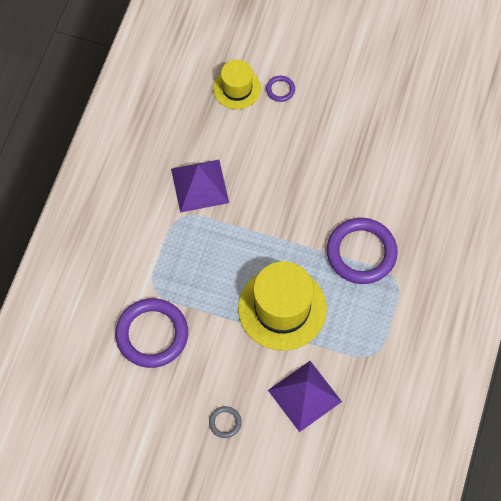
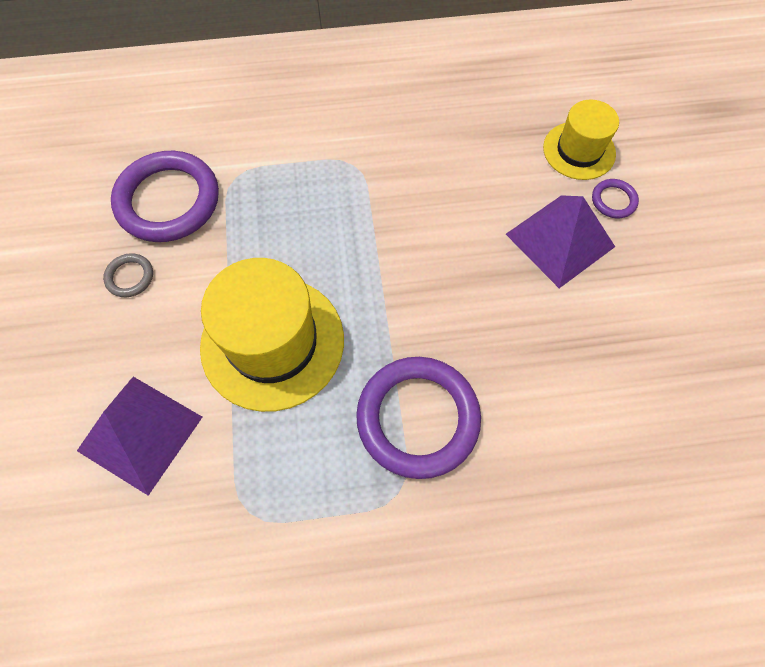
camera: 65 degrees right, 0 degrees up
(200, 185) = (410, 167): purple pyramid -> purple pyramid (560, 240)
(225, 422) = (63, 340): grey ring -> grey ring (130, 277)

